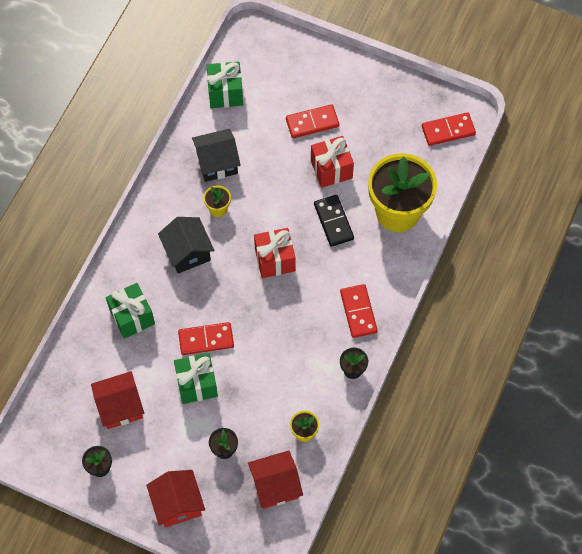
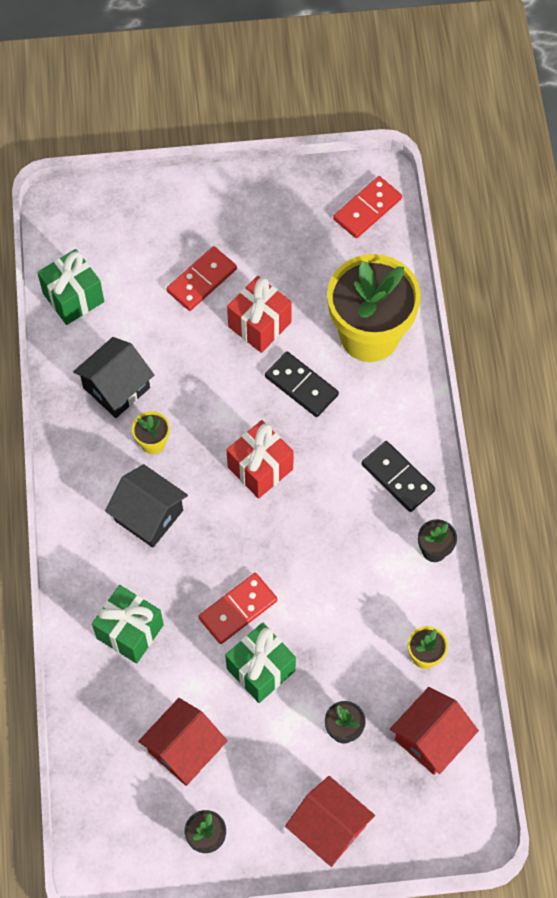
camera: 30 degrees left, 0 degrees up
(358, 312) = (397, 478): red domino -> black domino

